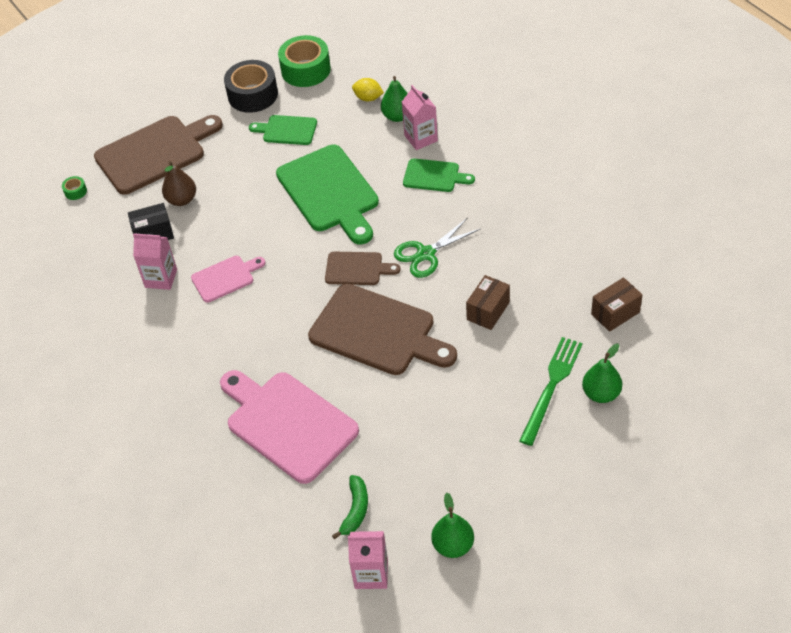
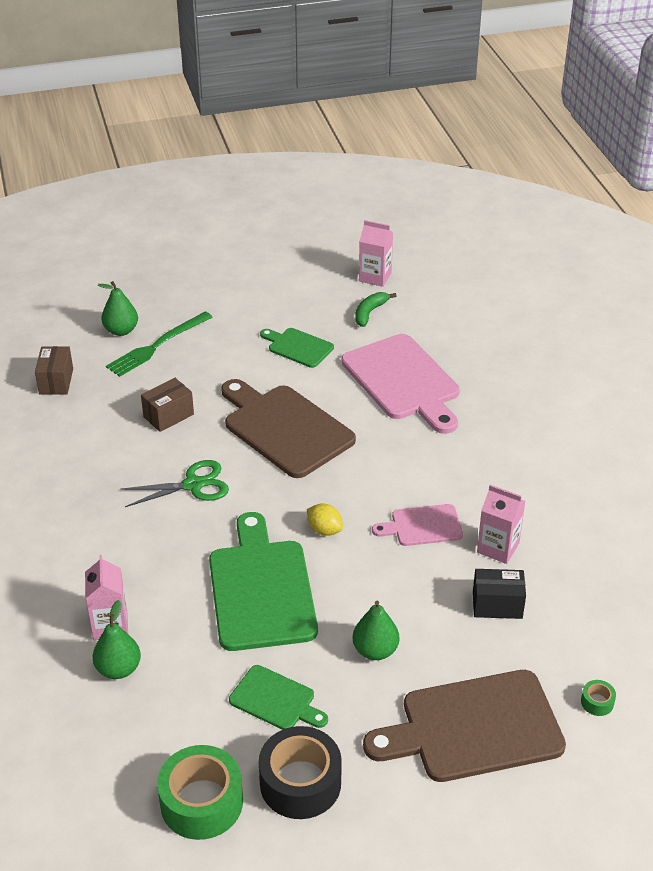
camera: 165 degrees left, 10 degrees down
(182, 200) = (451, 640): brown pear -> none
(357, 269) = (274, 492): brown cutting board -> none
(368, 98) = (139, 714): yellow lemon -> yellow lemon (324, 530)
(434, 176) = (127, 569): green cutting board -> green cutting board (298, 347)
(453, 545) = (305, 276): green pear -> green pear (375, 650)
(615, 313) = (56, 381): brown box -> brown box turned 75 degrees counterclockwise

